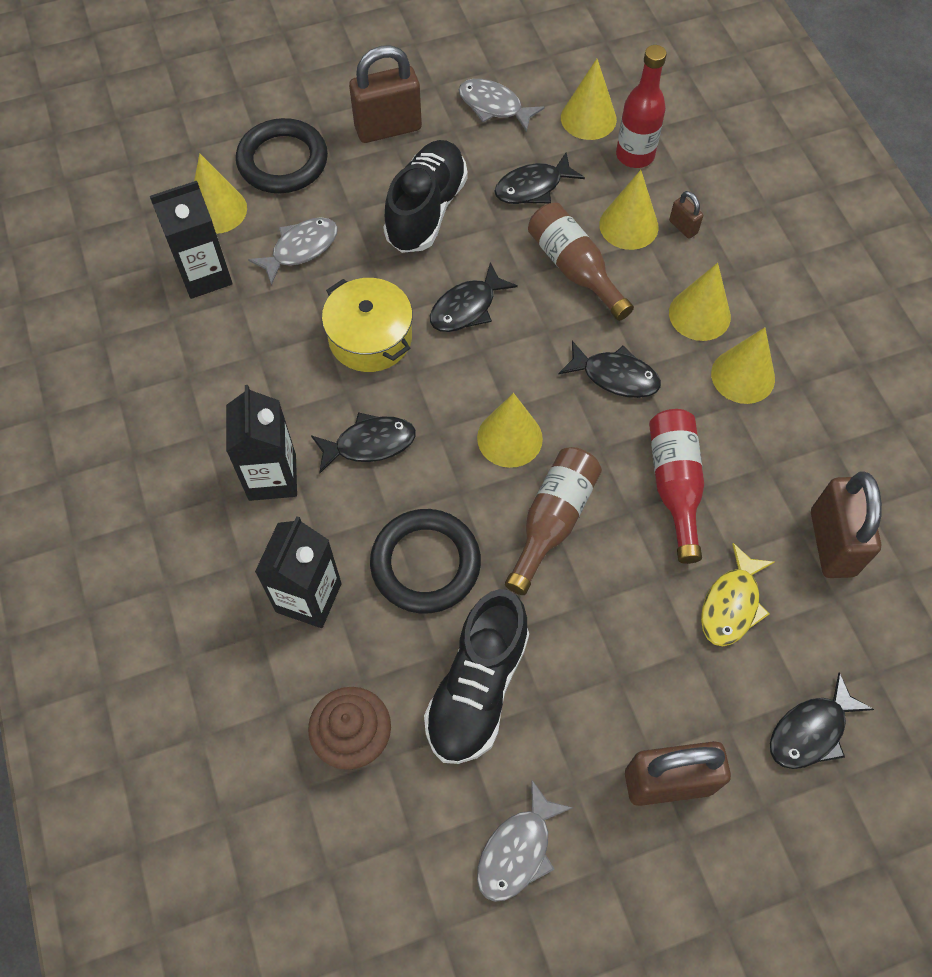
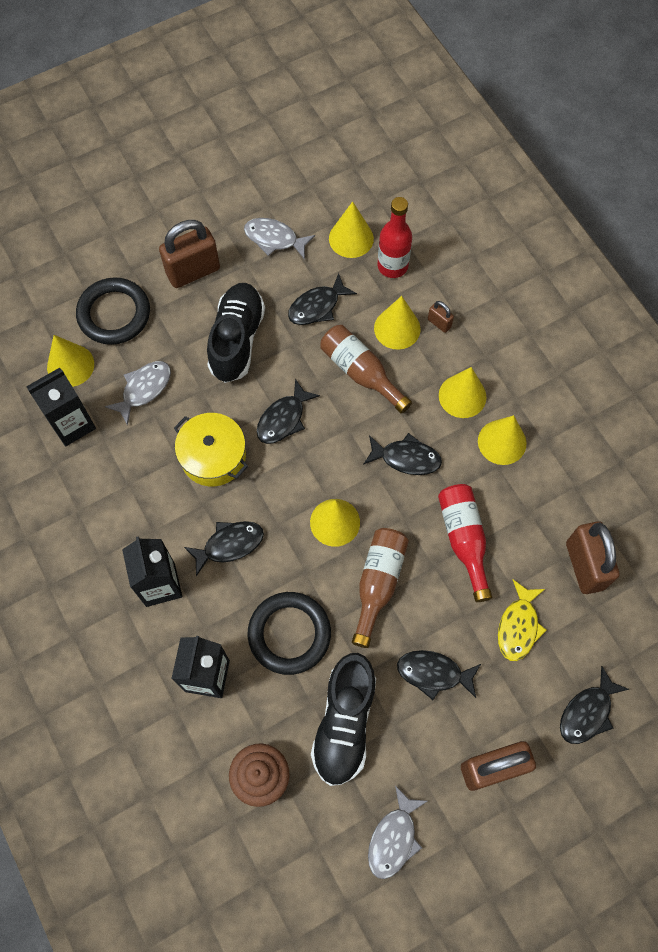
camera: 10 degrees left, 5 degrees up
(607, 645) = (433, 673): none -> black fish

